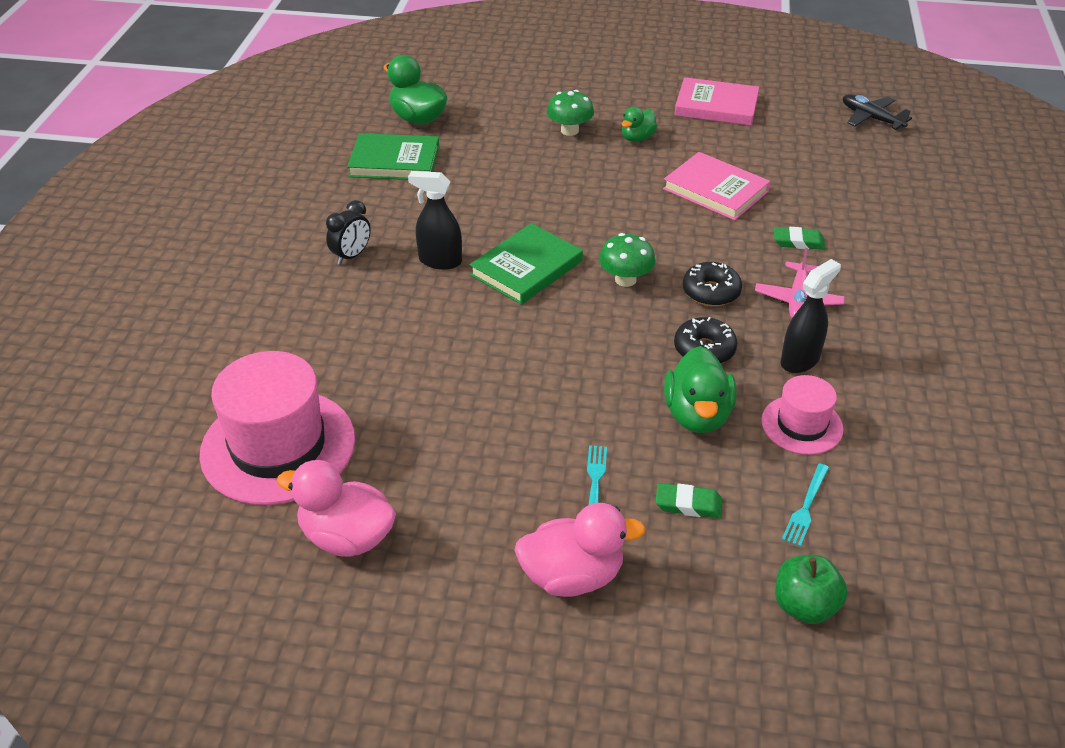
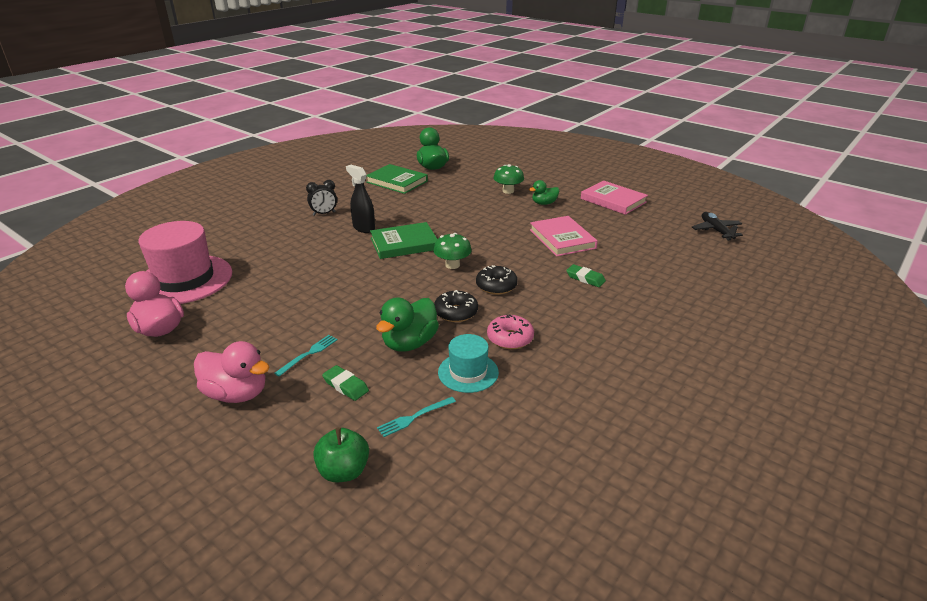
camera: 30 degrees right, 10 degrees down
(798, 300) = (548, 307): pink plane -> none
(800, 360) = (510, 338): black spray bottle -> pink donut
(802, 425) = (468, 372): pink hat -> turquoise hat

